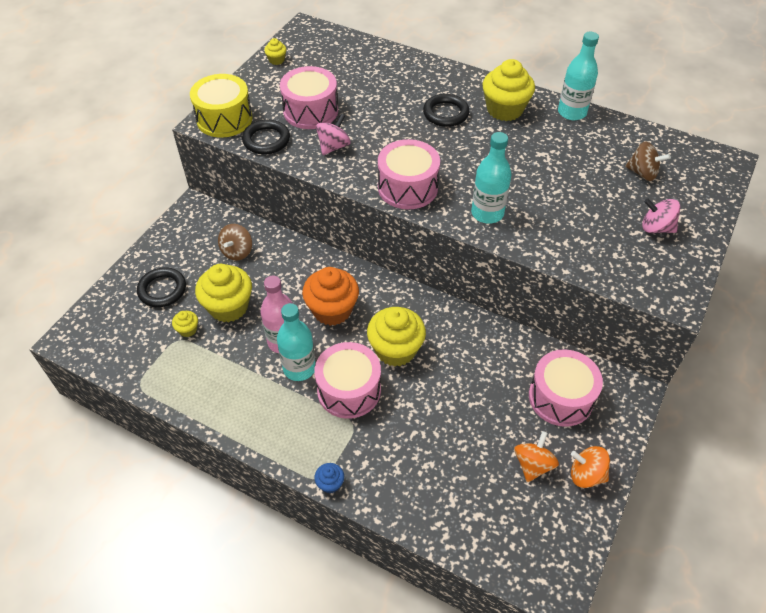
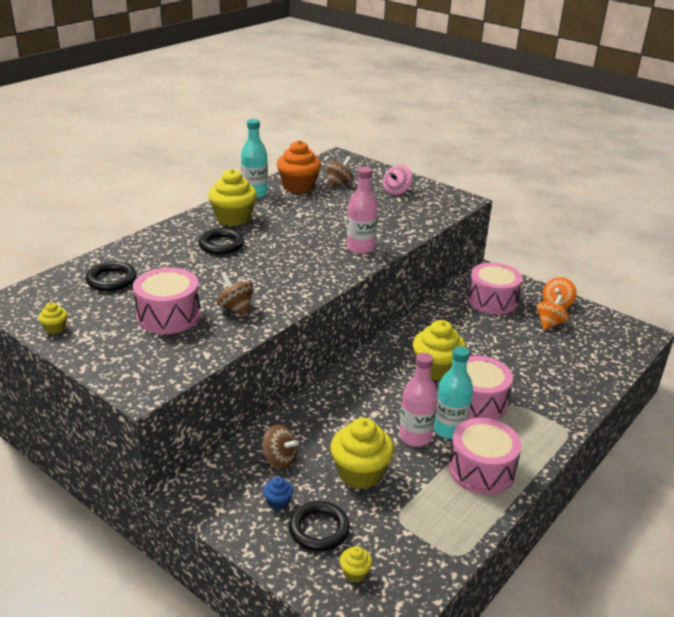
camera: 80 degrees left, 20 degrees down
(188, 329) = (385, 509): yellow cupcake -> yellow cupcake (355, 573)
(224, 119) = (143, 376): yellow drum -> none
(266, 140) = (201, 349): black ring -> black ring (111, 280)
(330, 483) = (572, 425): blue cupcake -> blue cupcake (278, 502)
(332, 310) = (382, 400): orange cupcake -> orange cupcake (298, 187)
(333, 146) = (236, 309): pink spinning top -> brown spinning top
(407, 187) = (314, 278): pink drum -> pink drum (481, 470)
(487, 213) = (360, 248): turquoise bottle -> pink bottle
(533, 465) = (550, 324): orange spinning top -> orange spinning top turned 90 degrees clockwise

